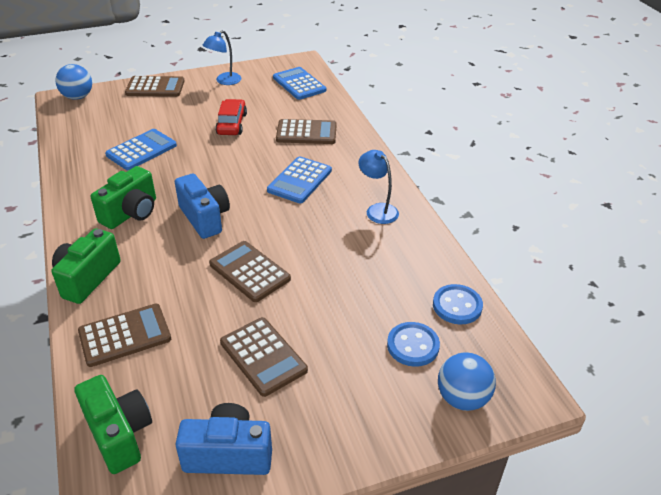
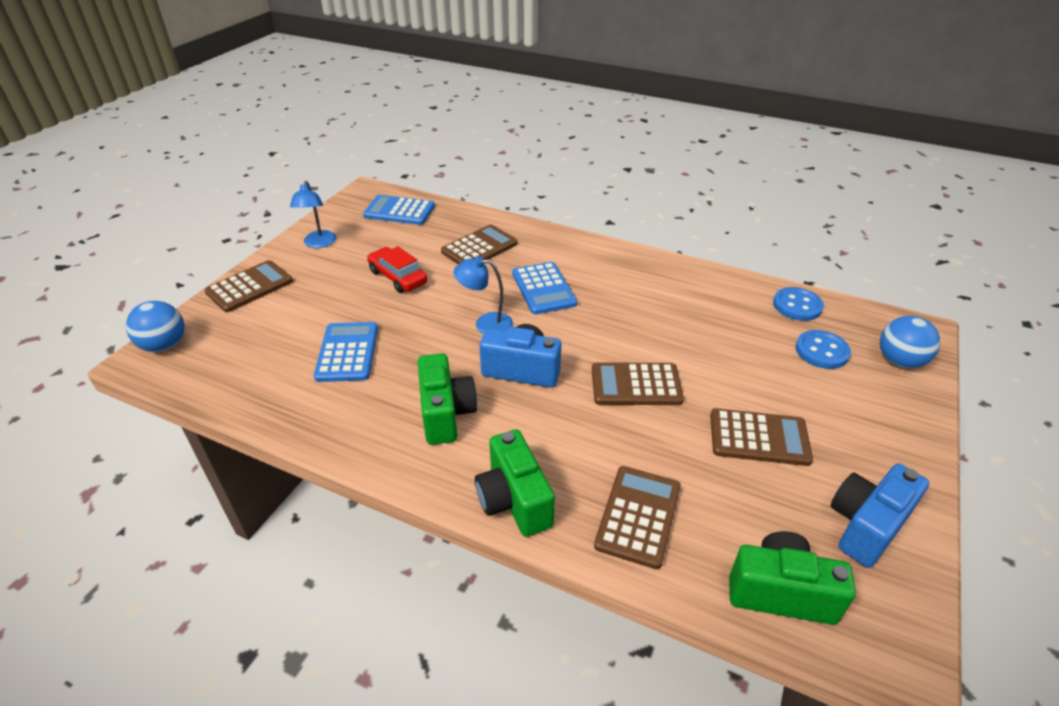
camera: 45 degrees left, 0 degrees up
(377, 210) = (638, 274): blue lamp -> blue lamp (485, 324)

